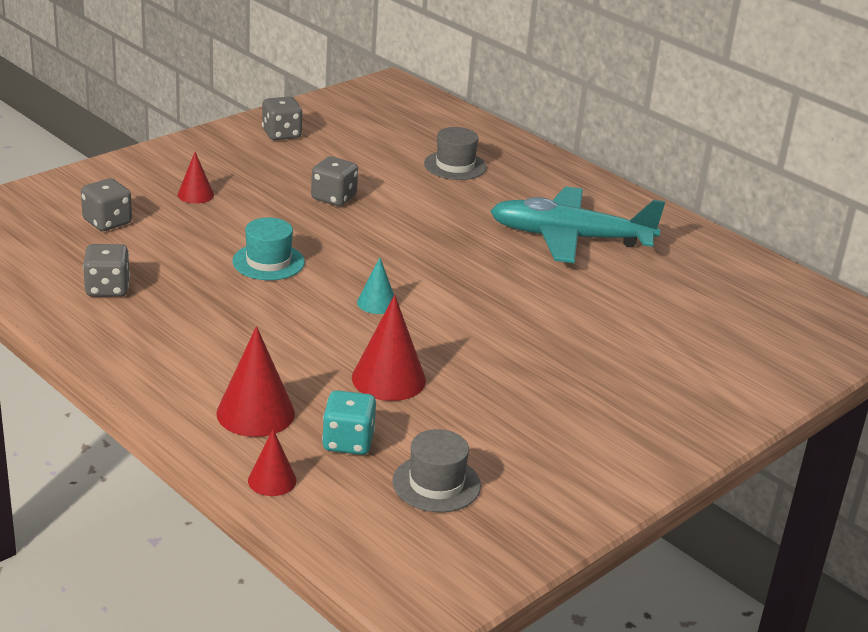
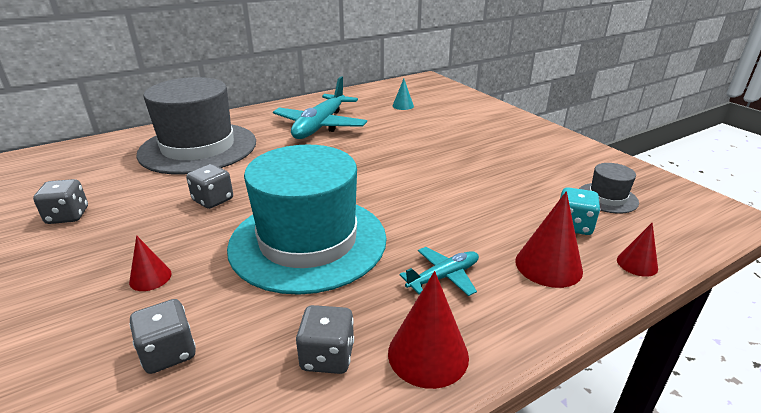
camera: 75 degrees left, 0 degrees up
(222, 343) = (443, 277): none -> turquoise plane
(268, 262) = (308, 241): turquoise hat -> turquoise hat, size x2.38
(377, 303) = (386, 197): turquoise cone -> turquoise cone (403, 106)
(388, 379) = (489, 202): red cone -> red cone (428, 354)
(455, 166) = (198, 148): grey hat -> grey hat, size x2.38

